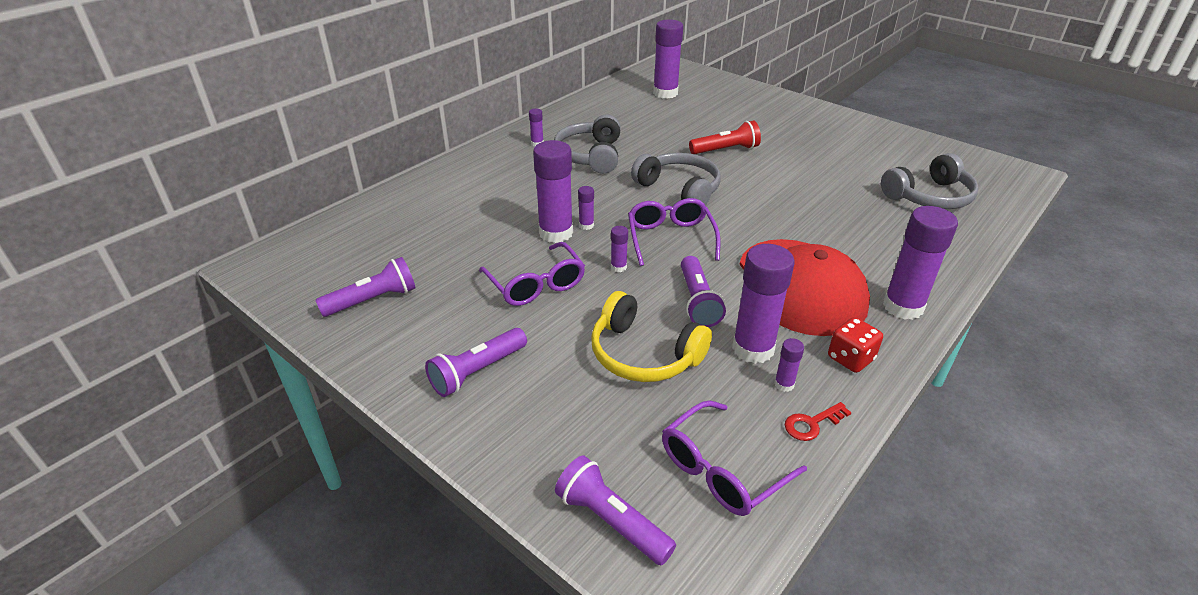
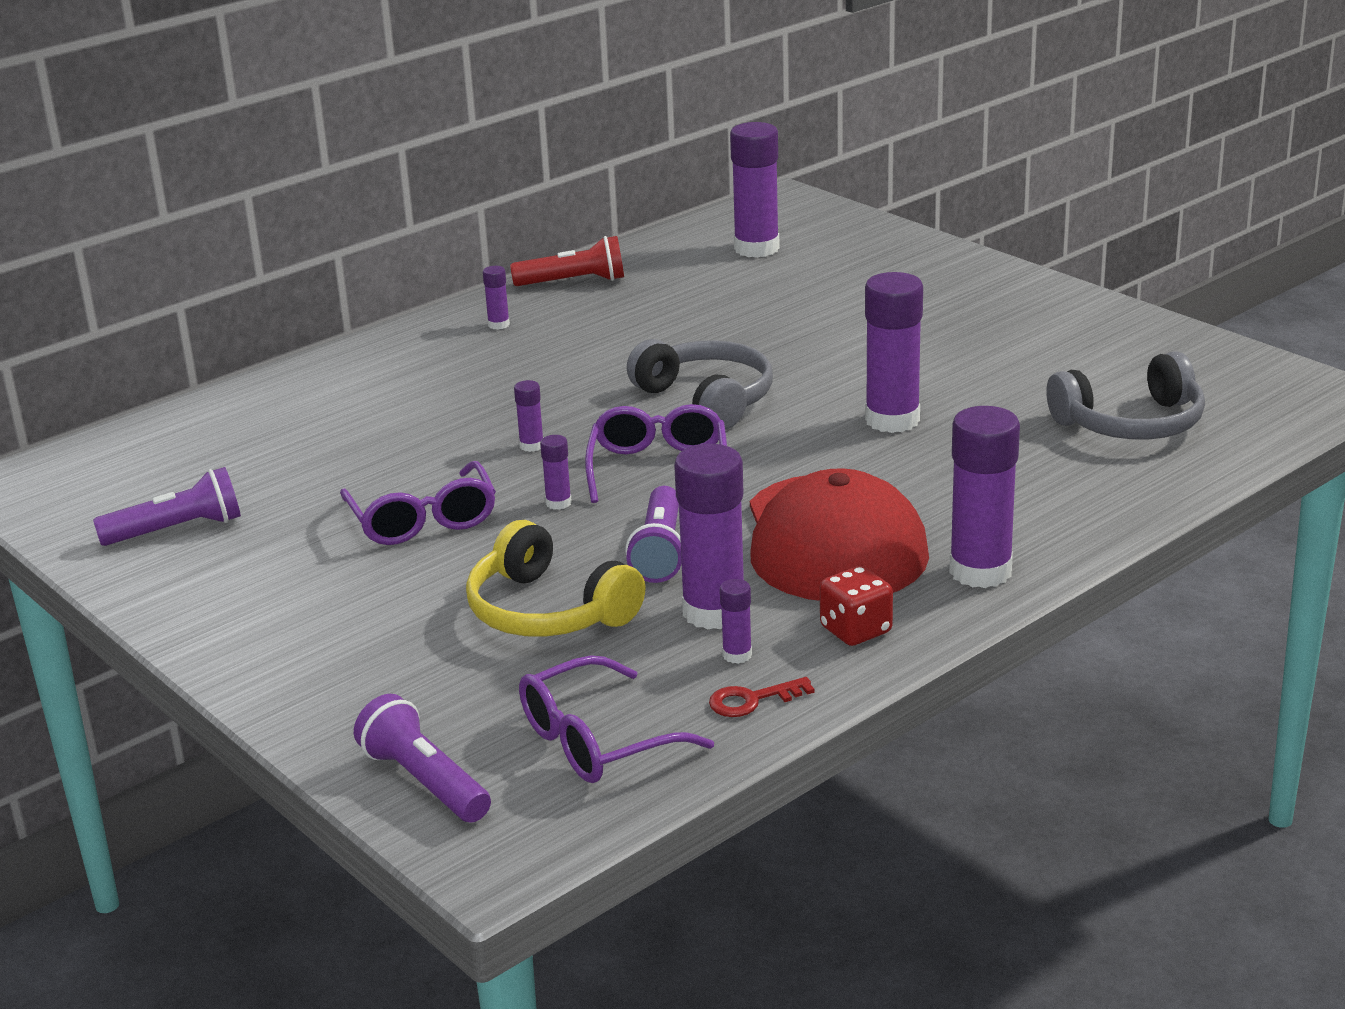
camera: 10 degrees right, 10 degrees down
(477, 371) = (301, 619): purple flashlight -> none
(556, 233) = (479, 454): purple glue stick -> purple glue stick (892, 420)
(590, 155) = (581, 345): grey headphones -> none
(726, 150) = (817, 343): red flashlight -> red flashlight (574, 282)

